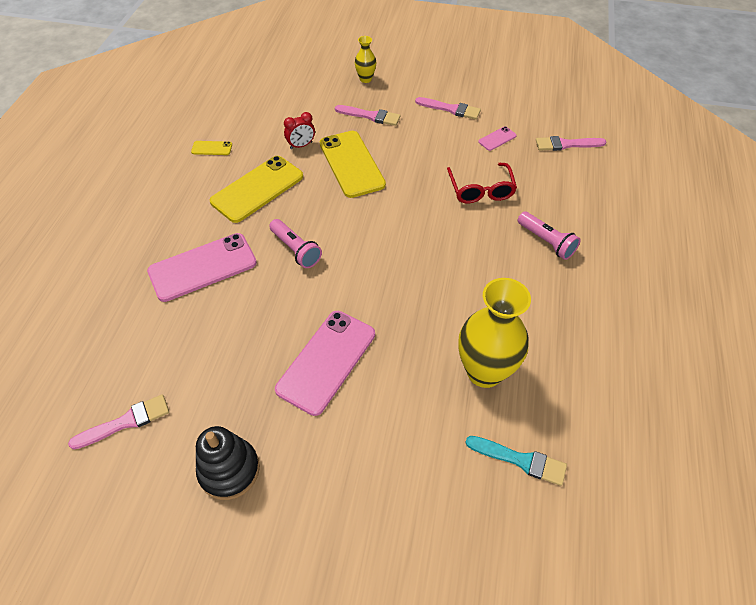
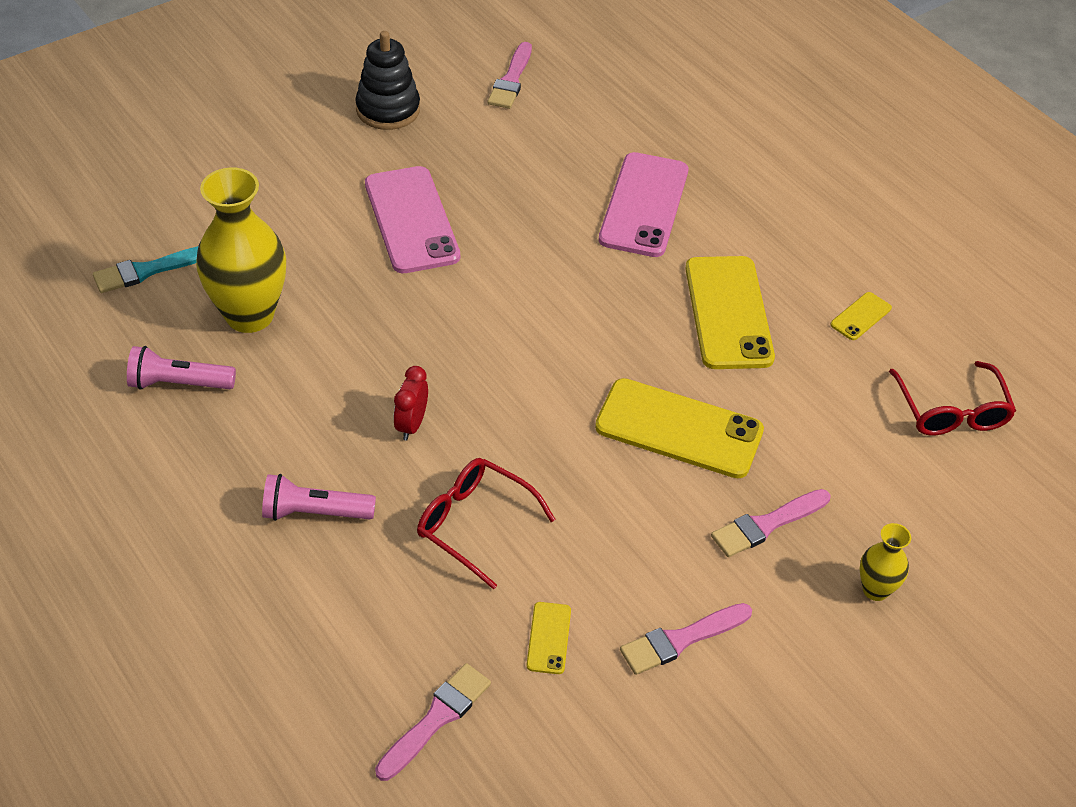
camera: 130 degrees right, 5 degrees down
(246, 99) = (951, 411): none -> red glasses
(296, 249) = (584, 285): pink flashlight -> pink flashlight (179, 384)
(301, 145) = (775, 404): red clock -> red clock (411, 425)
(497, 139) = (549, 638): pink phone -> yellow phone

